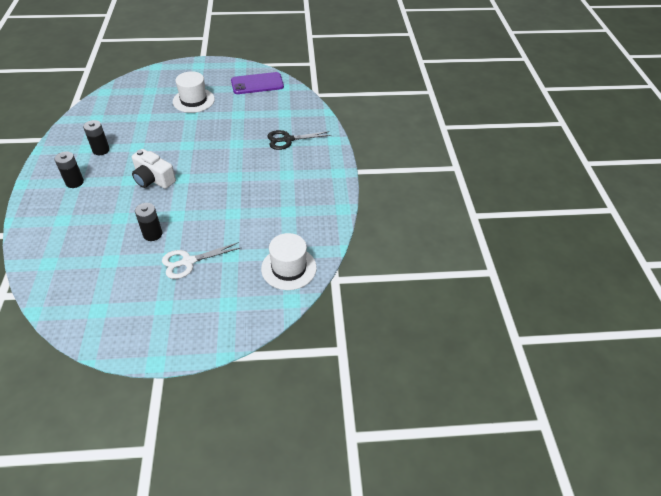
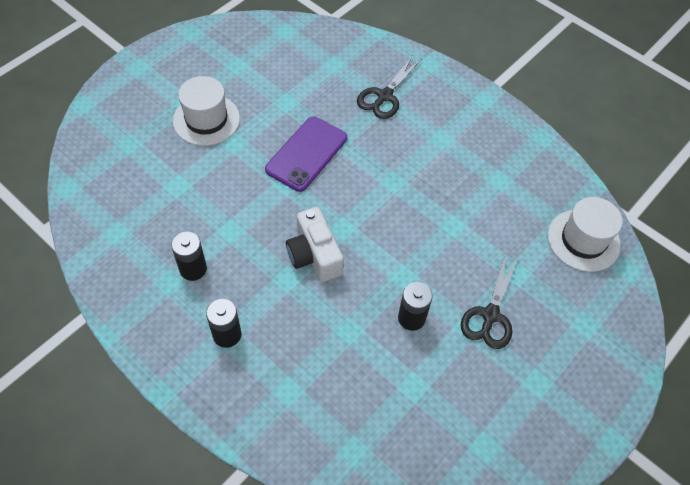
camera: 45 degrees left, 10 degrees up
(153, 179) = (314, 255): white camera -> white camera turned 75 degrees clockwise
(188, 261) = (490, 315): white scissors -> black scissors
(257, 84) = (250, 46): purple phone -> purple phone (307, 154)

